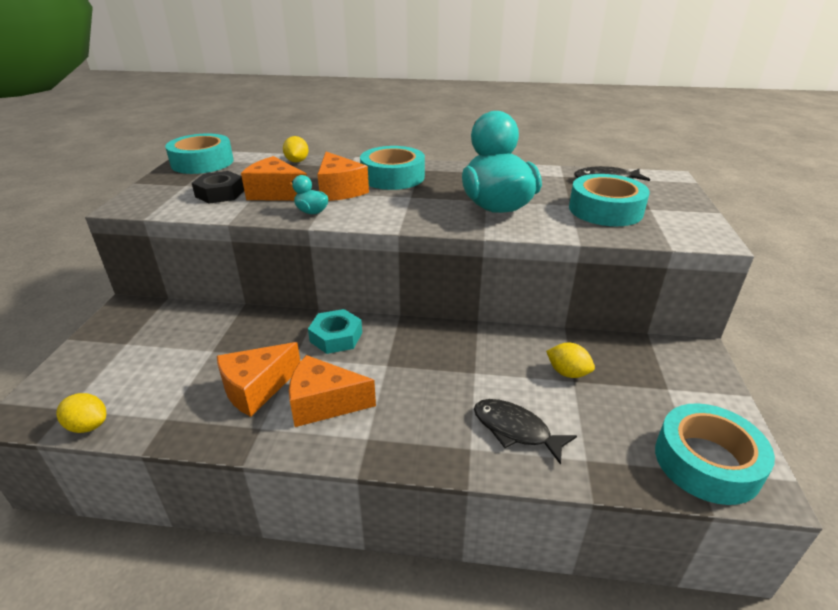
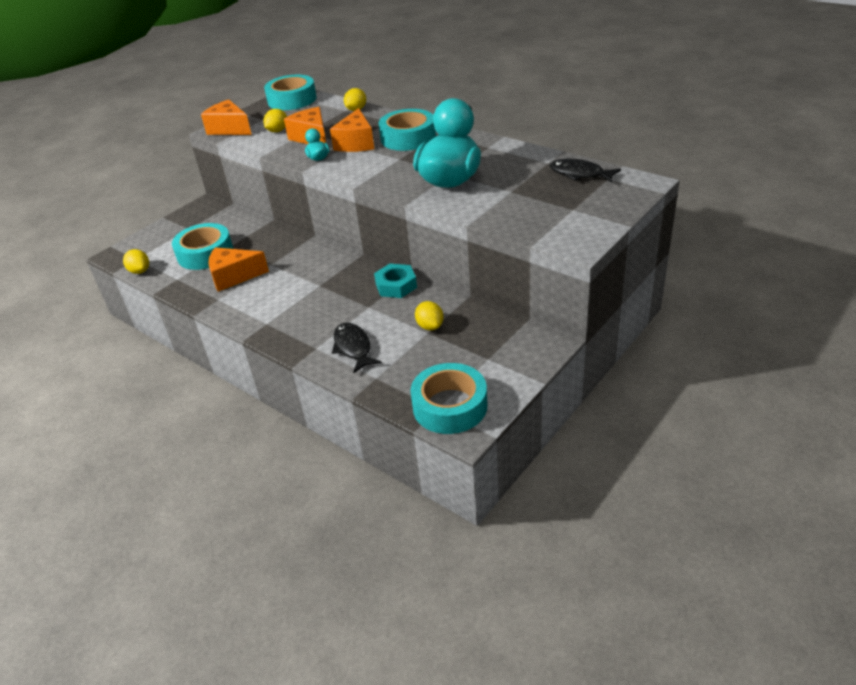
camera: 35 degrees right, 5 degrees up
(220, 193) = (277, 131): black nut -> yellow lemon
(324, 403) = (262, 297): orange cheese -> orange cheese (229, 129)
(336, 337) = (307, 258): turquoise nut -> turquoise nut (396, 286)
(605, 210) = (532, 202): turquoise tape -> turquoise tape (205, 253)

